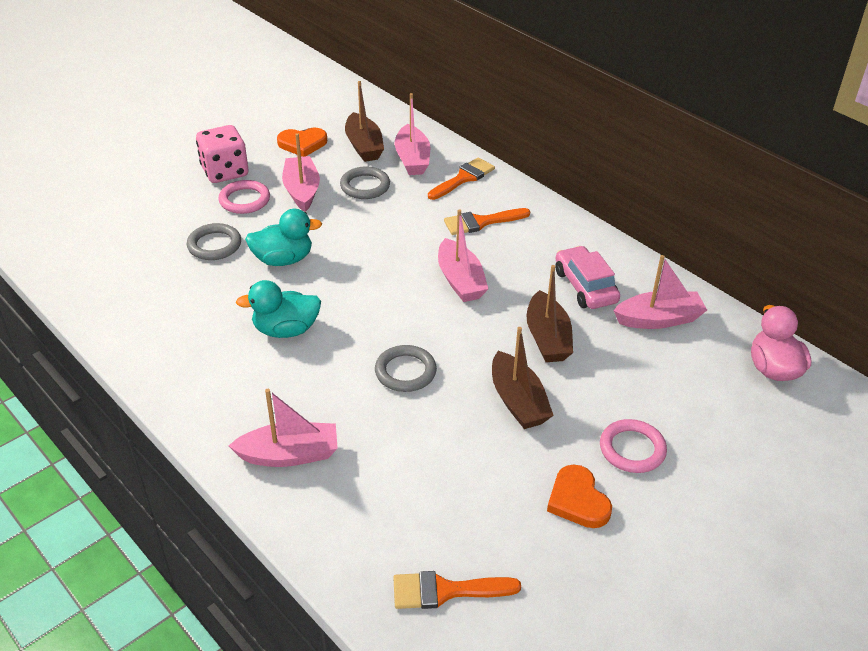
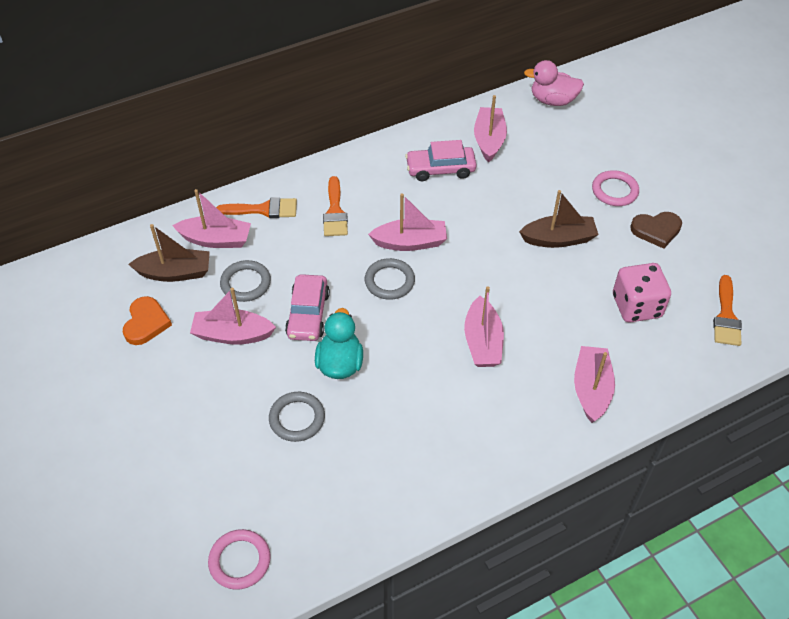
camera: 75 degrees left, 10 degrees up
(225, 172) = (168, 398): pink dice -> pink dice (636, 306)
(244, 200) = (229, 385): pink ring -> pink ring (240, 561)
(286, 330) = (441, 374): turquoise duck -> none
(336, 355) = (482, 342): none -> pink boat
(338, 229) = (308, 314): none -> pink car
(405, 371) = (512, 299): grey ring -> grey ring (389, 281)
(463, 178) = (264, 209): orange brush -> orange brush turned 120 degrees clockwise
(547, 338) = (494, 206): brown boat -> none
(578, 500) = (656, 230): orange heart -> brown heart

